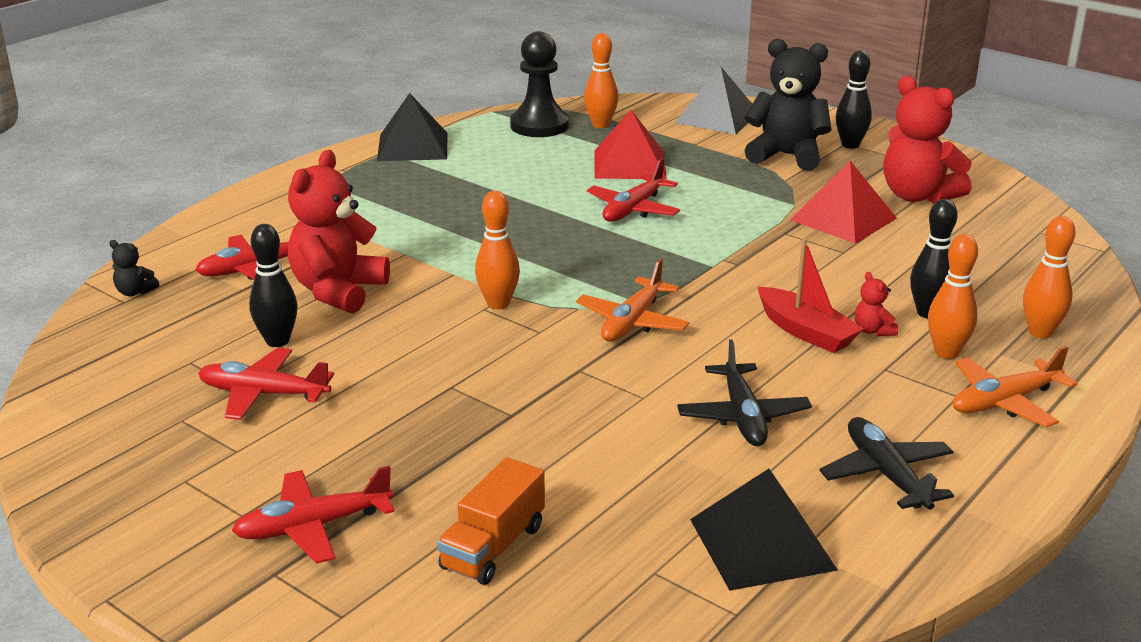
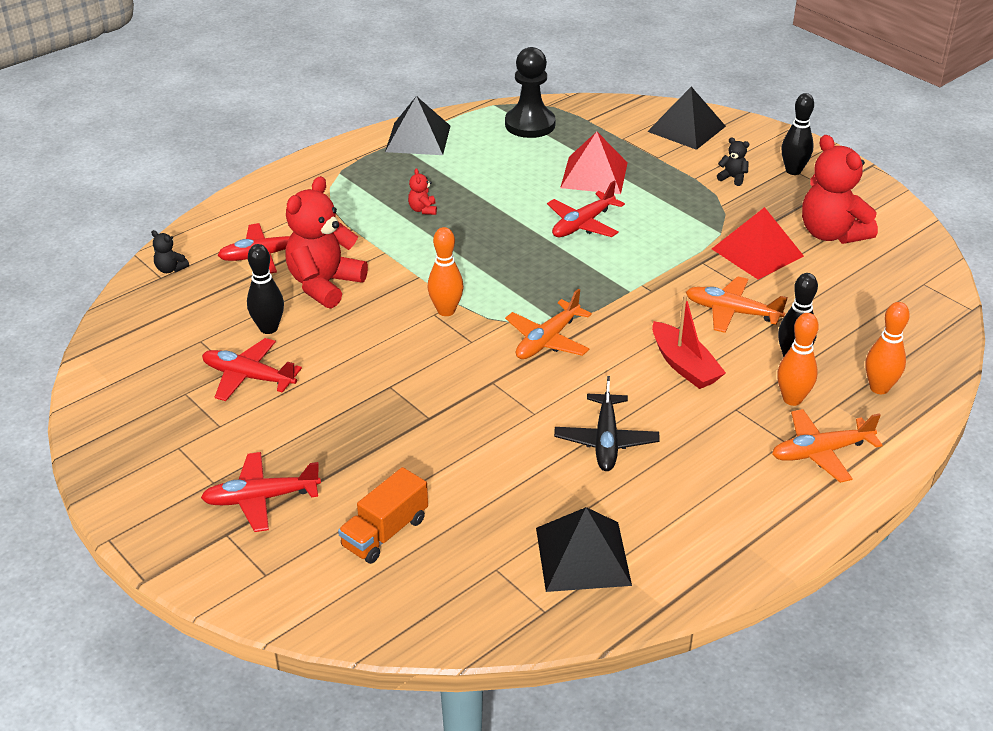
camera: 10 degrees right, 10 degrees up
(600, 125) = (582, 128): orange bowling pin -> none
(786, 156) = (732, 178): black teddy bear -> black teddy bear, size x0.42
(839, 276) = (731, 312): none -> orange plane
(873, 331) = (739, 371): red teddy bear -> red teddy bear (423, 210)
(886, 474) = (699, 507): black plane -> none

